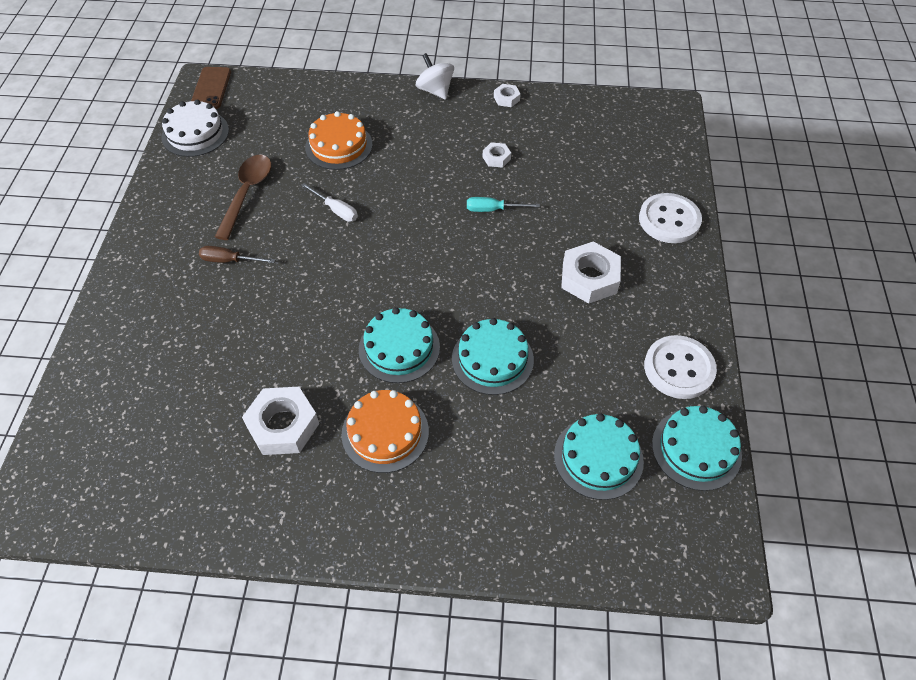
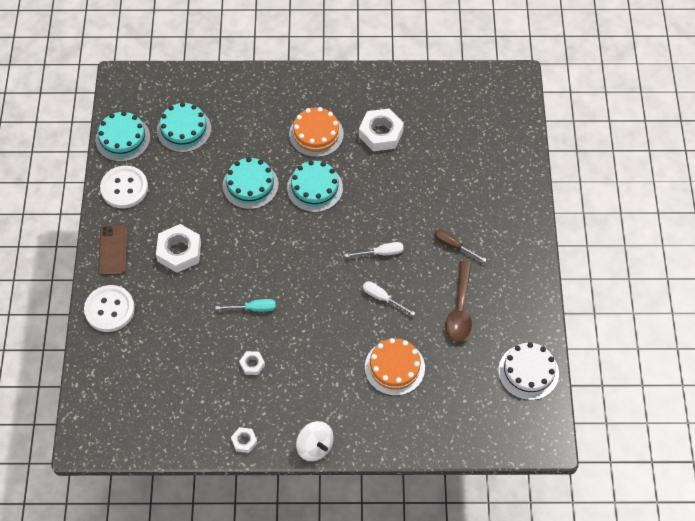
camera: 175 degrees right, 5 degrees up
(211, 88) = (535, 431): brown phone -> brown phone (113, 250)
(229, 260) = (453, 245): brown screwdriver -> brown screwdriver turned 150 degrees counterclockwise
(324, 258) = (381, 253): none -> white screwdriver

